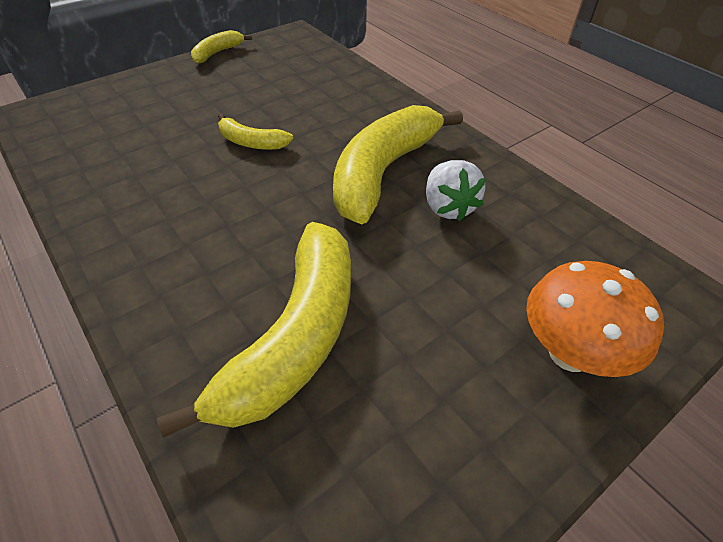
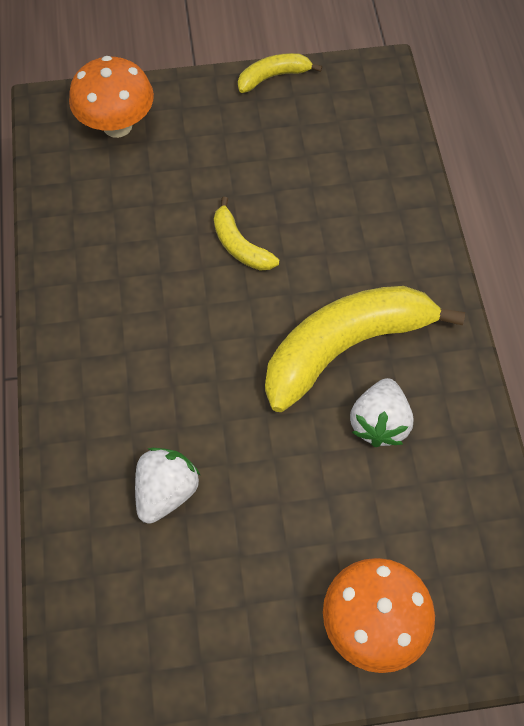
camera: 30 degrees right, 15 degrees up
(99, 107) = (117, 126): none -> orange mushroom
(295, 337) = (166, 491): yellow banana -> white strawberry

